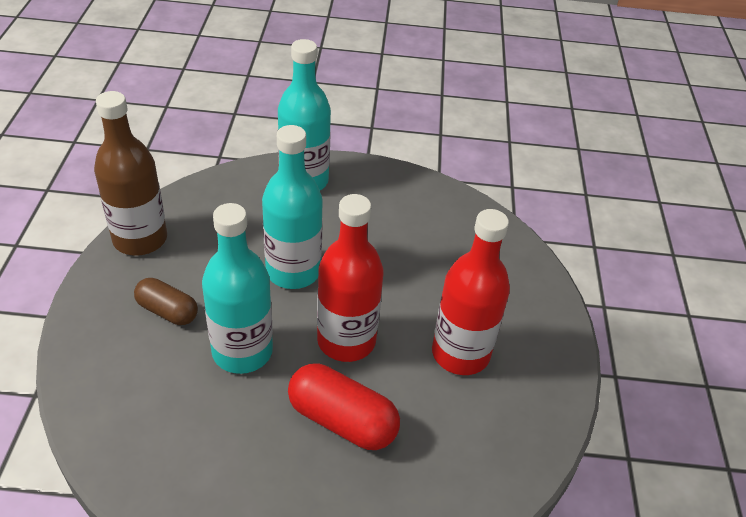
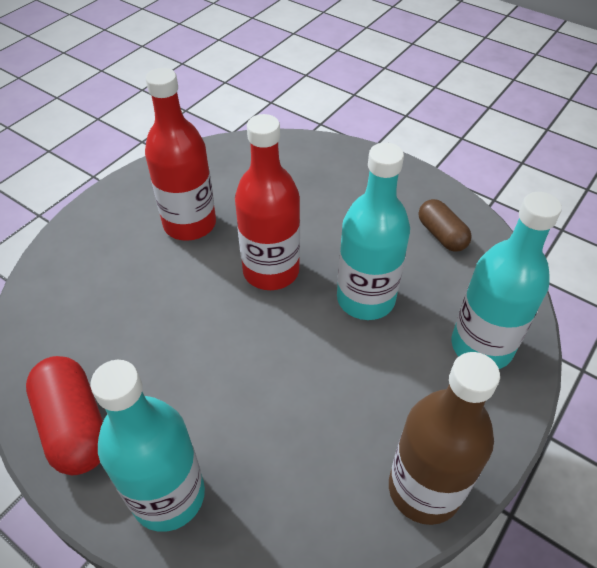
camera: 145 degrees left, 5 degrees up
(167, 311) = (420, 370): brown capsule -> brown capsule (441, 235)
(293, 271) = (272, 360): turquoise bottle -> turquoise bottle (481, 346)
(342, 420) = (316, 218): red capsule -> red capsule (74, 426)

